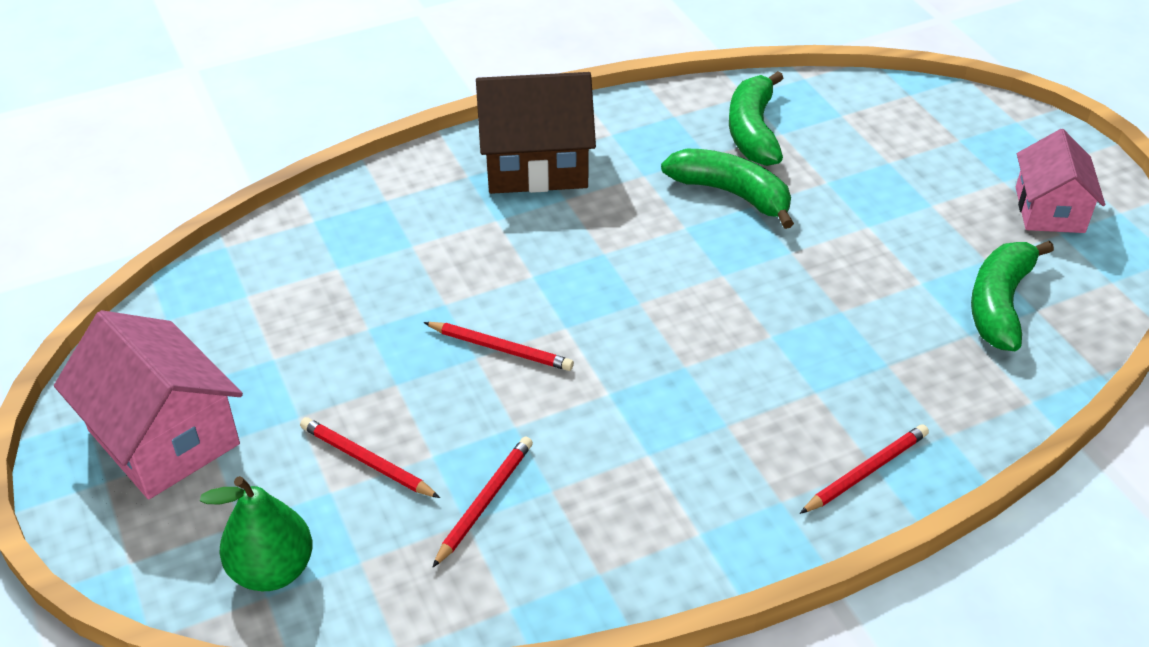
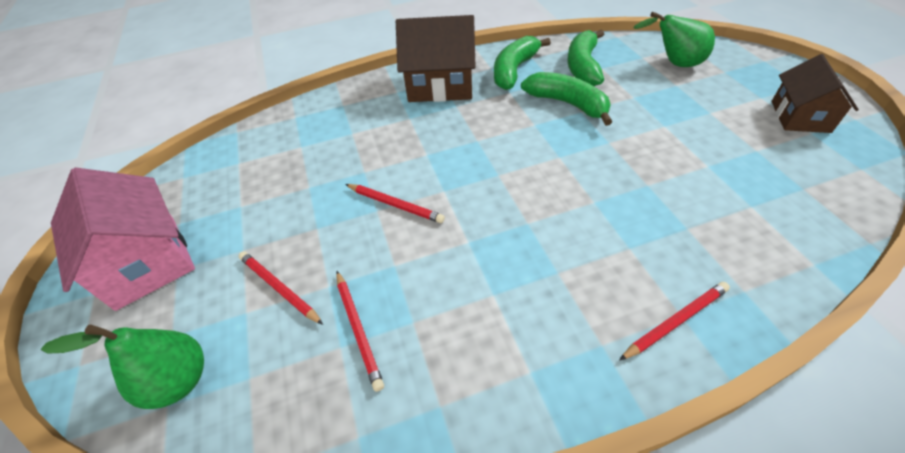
camera: 10 degrees right, 5 degrees up
(484, 502) = (358, 329): red pencil -> red pencil turned 120 degrees clockwise
(887, 127) = (674, 64): none -> green pear
(999, 304) = (772, 183): green banana -> green banana (514, 70)
(1049, 210) = (800, 116): pink house -> brown house

